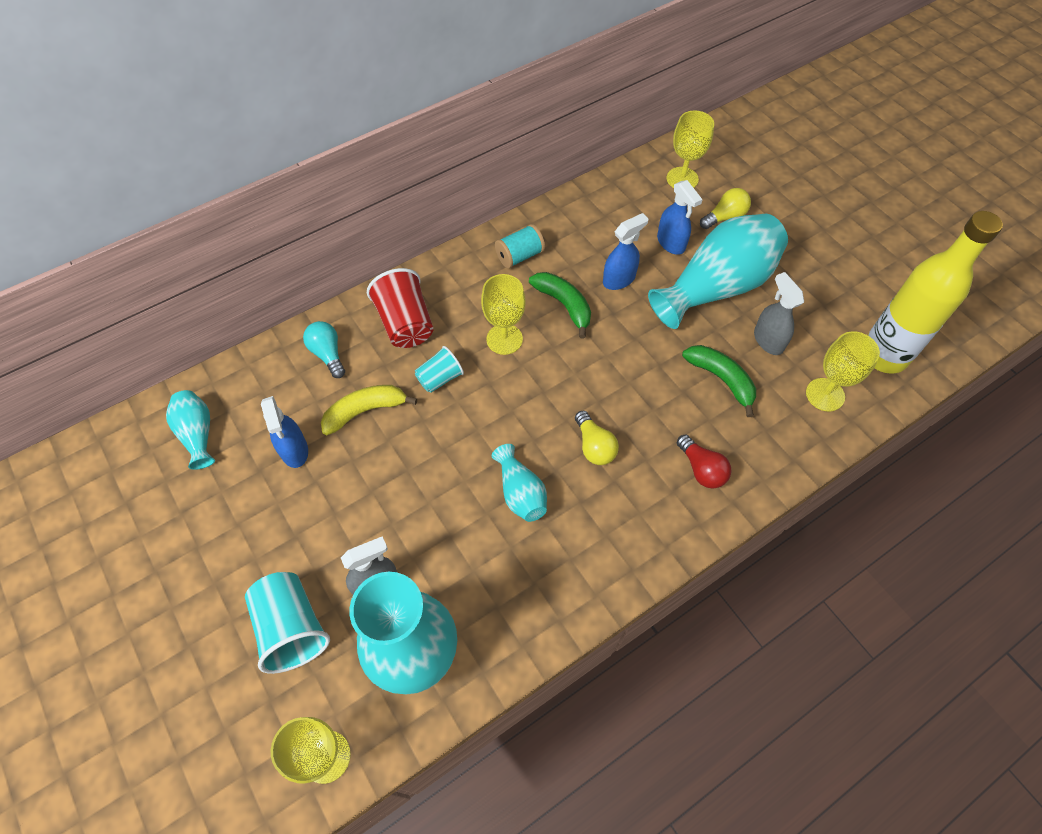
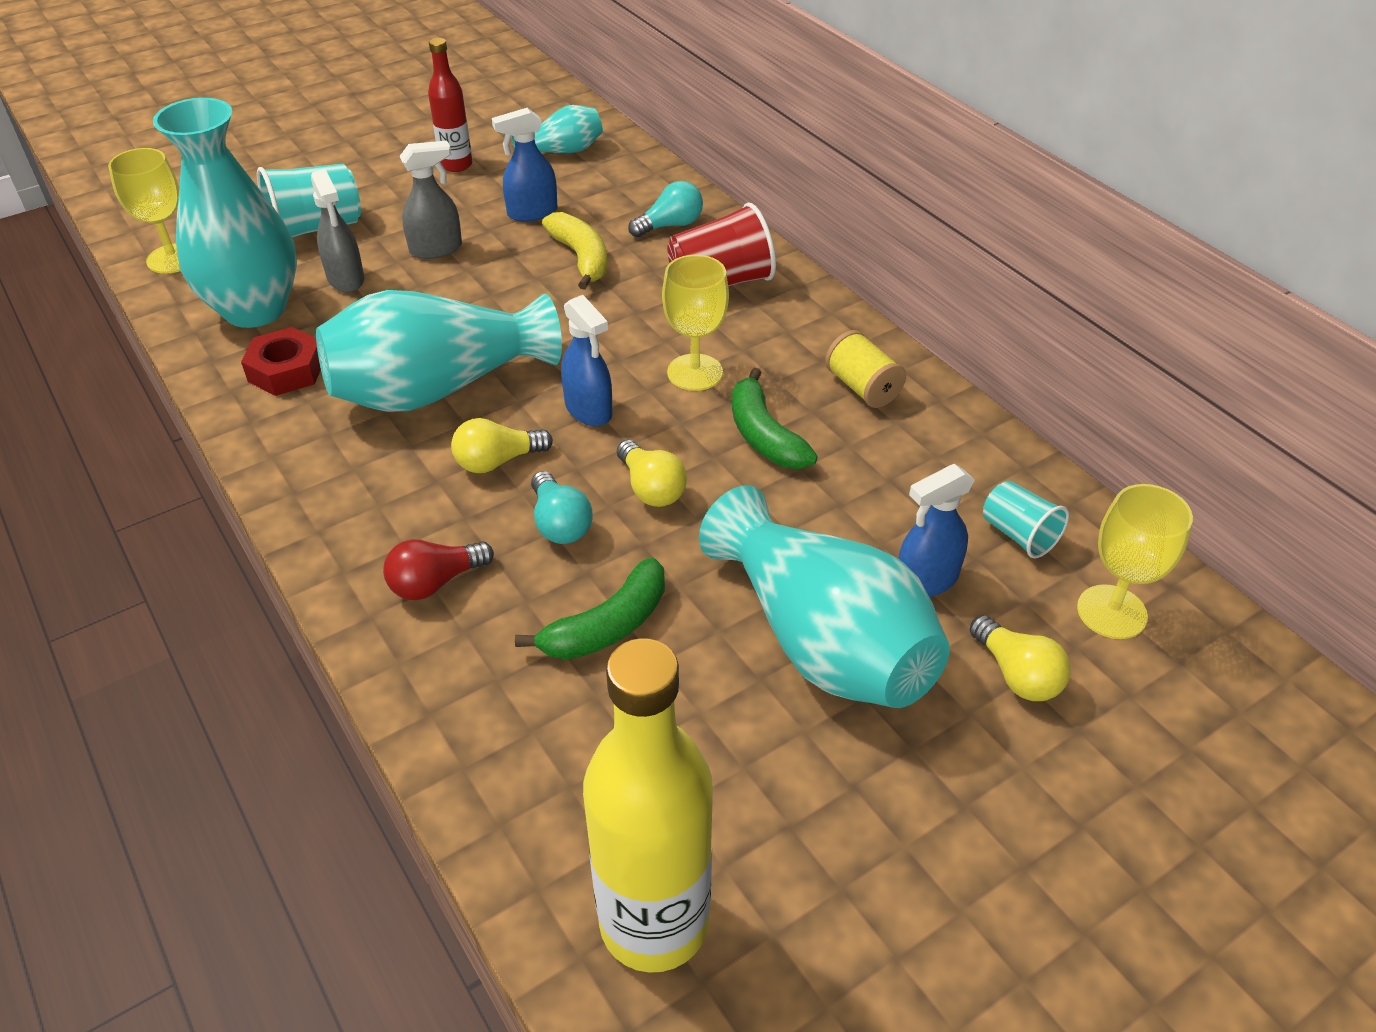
camera: 90 degrees right, 15 degrees down
(202, 519) = (456, 165): none -> red bottle
(440, 378) = (627, 315): turquoise cup -> turquoise cup (1018, 534)
(498, 606) = (286, 370): none -> red nut
(519, 256) = (862, 387): turquoise spool -> yellow spool
(520, 493) = (437, 388): turquoise vase -> turquoise vase, size x2.03
(564, 305) = (764, 435): green banana -> green banana turned 105 degrees clockwise
(613, 361) = (651, 488): none -> yellow light bulb
(619, 279) = (826, 503): blue spray bottle -> blue spray bottle (589, 410)
(646, 407) = (560, 523): none -> turquoise light bulb
(768, 340) = (694, 709): grey spray bottle -> grey spray bottle (436, 249)
(825, 394) = (561, 787): yellow goblet -> none

